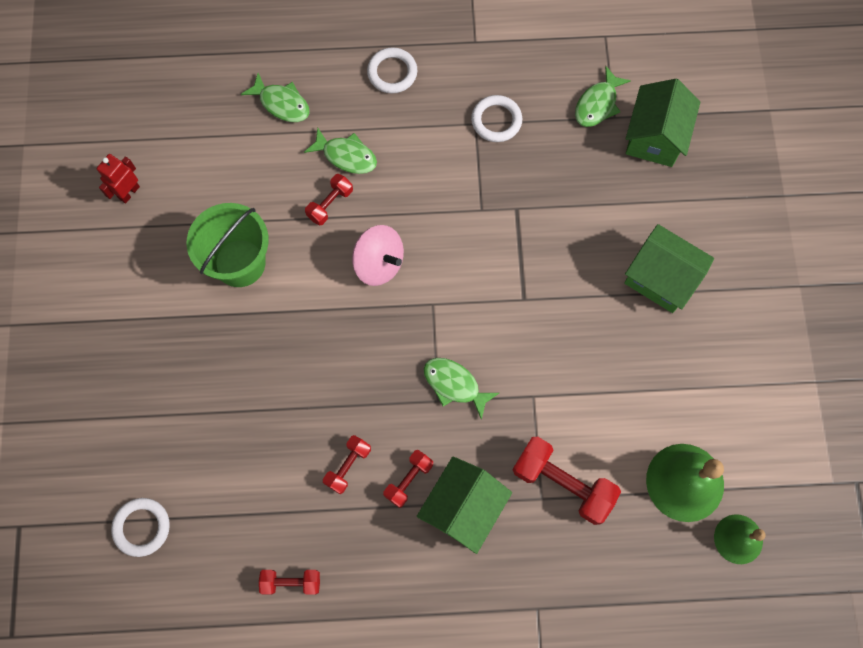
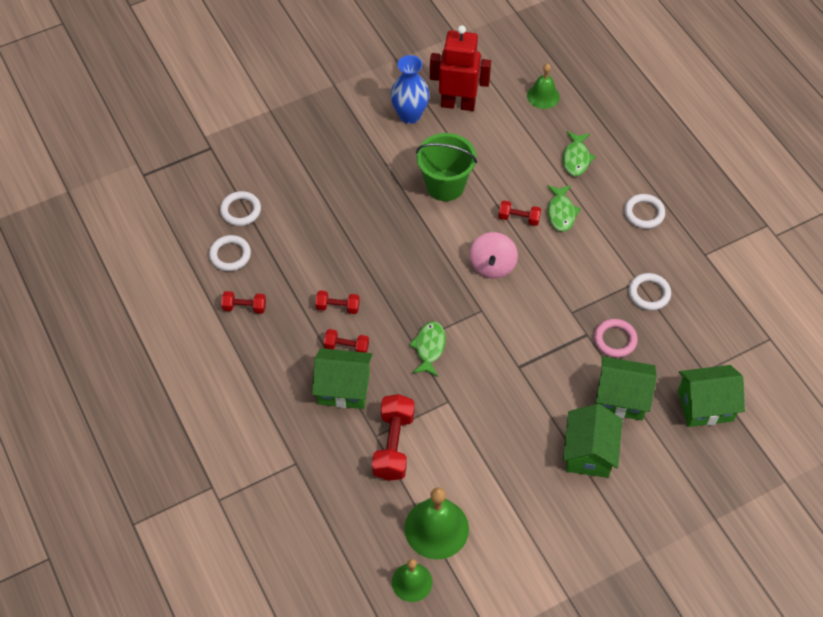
camera: 65 degrees right, 15 degrees down
(113, 256) = (409, 115): none -> blue vase
(129, 192) = (458, 104): red robot -> red robot, size x1.96
(173, 94) = (543, 96): none -> green bell
(203, 569) = (230, 255): none -> white ring
(291, 582) = (244, 307): red dumbbell -> red dumbbell turned 60 degrees counterclockwise
(537, 184) = (615, 340): none -> pink ring
(597, 104) = (707, 355): green fish -> none
(610, 213) = (621, 398): none -> green house

